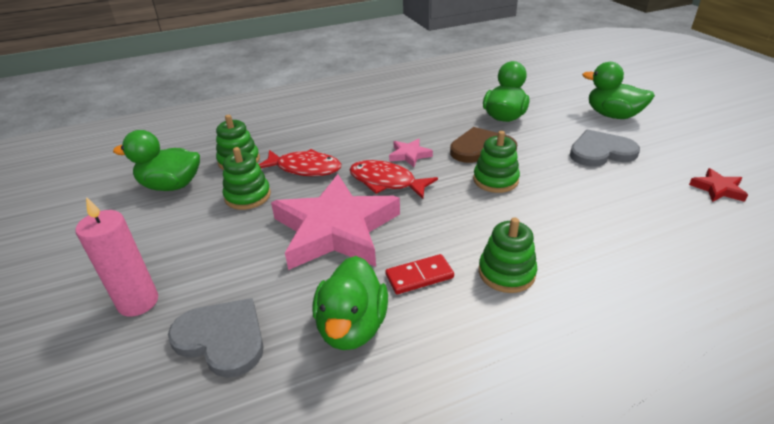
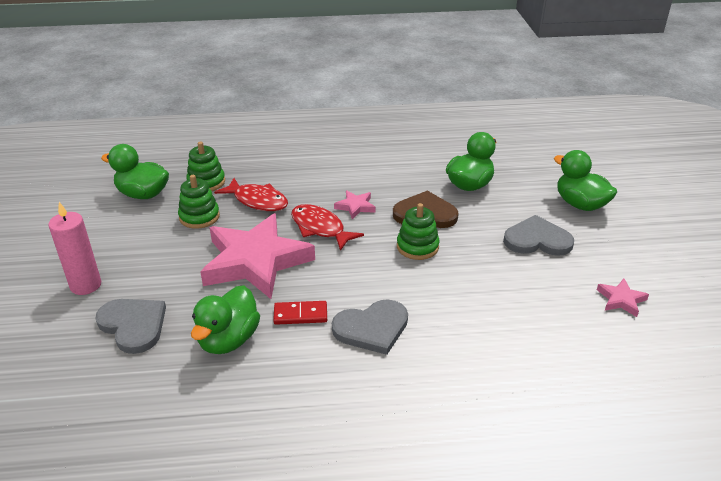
camera: 15 degrees right, 0 degrees up
(506, 273) = (372, 328): green stacking toy -> grey heart
(717, 189) = (621, 300): red star -> pink star

